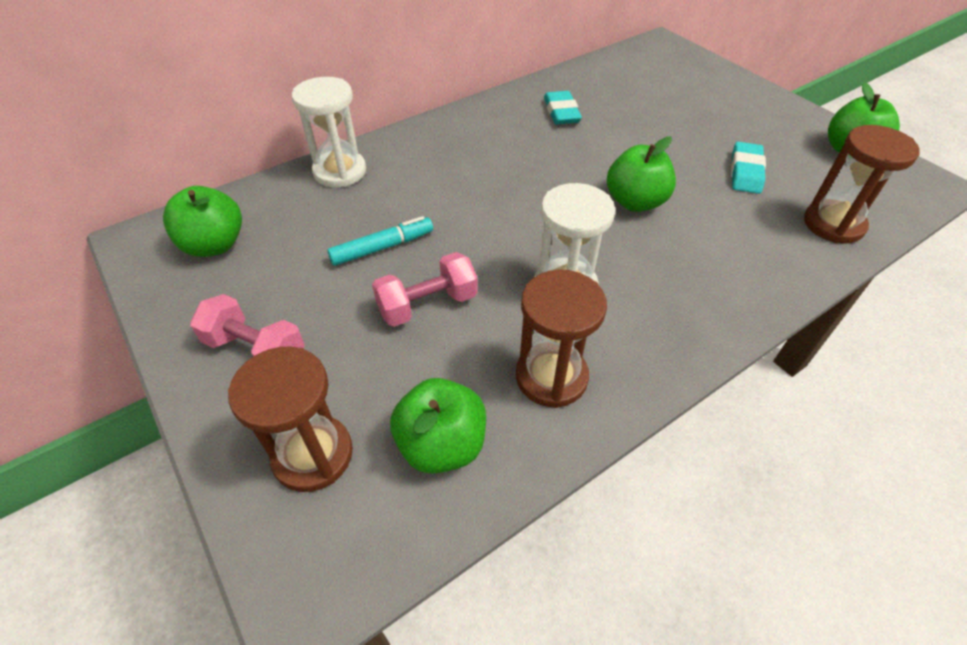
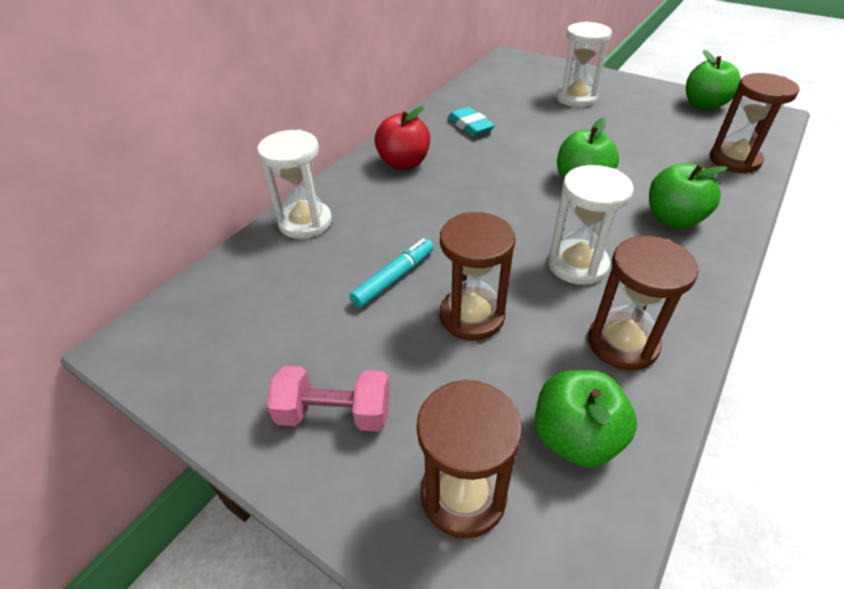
camera: 20 degrees left, 5 degrees down
(214, 245) = (220, 325): green apple -> green apple (673, 219)
(427, 304) = (472, 316): pink dumbbell -> brown hourglass
(467, 136) = (404, 163): none -> red apple
(700, 107) = (576, 98): none -> white hourglass
(745, 172) = (645, 138): turquoise eraser -> none

